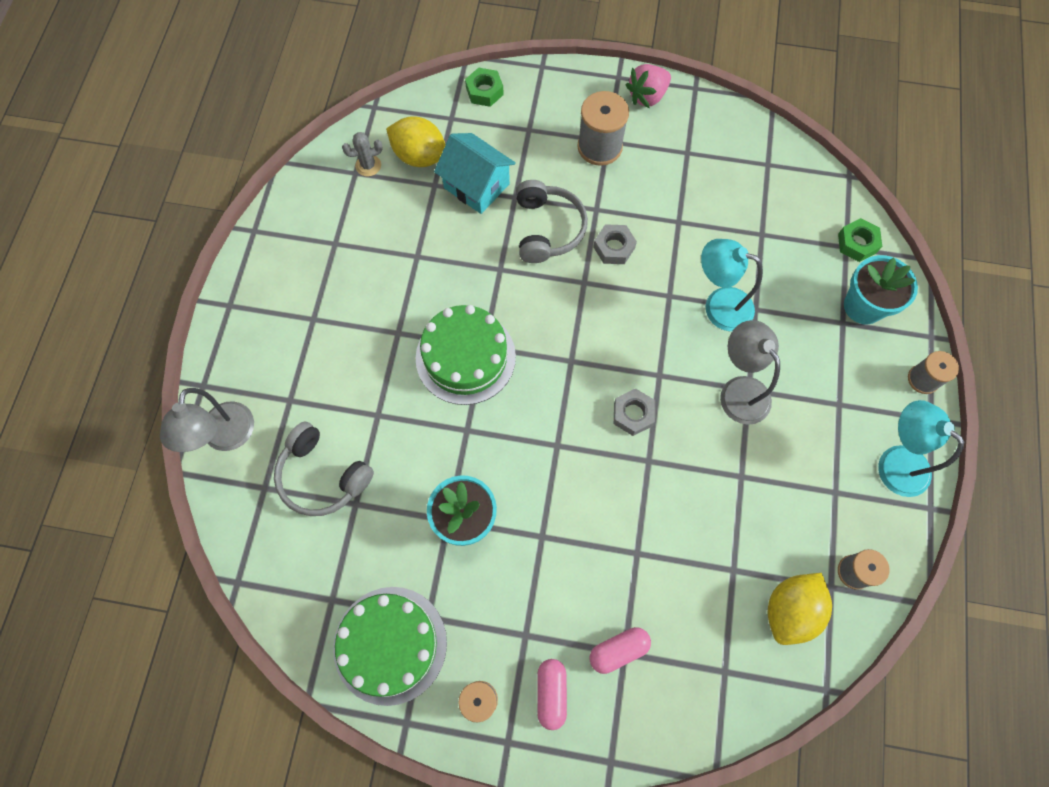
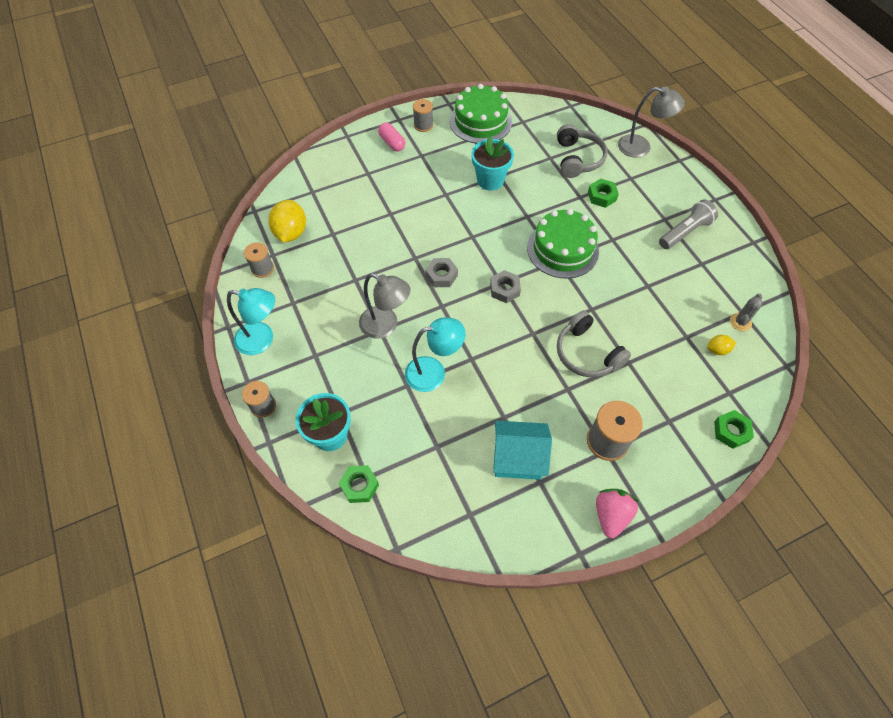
camera: 145 degrees right, 10 degrees down
(226, 438) = (641, 147): grey lamp -> grey lamp turned 135 degrees clockwise
(310, 288) = (685, 232): none -> grey flashlight
(322, 476) = (578, 159): grey headphones -> grey headphones turned 90 degrees clockwise
(351, 398) = (602, 196): none -> green nut
(419, 156) = (717, 350): yellow lemon -> yellow lemon, size x0.51
(476, 186) = (660, 353): turquoise house -> turquoise house (518, 458)
(614, 248) = (533, 368): grey nut -> grey nut (504, 289)
(618, 650) = (371, 172): pink capsule -> none

